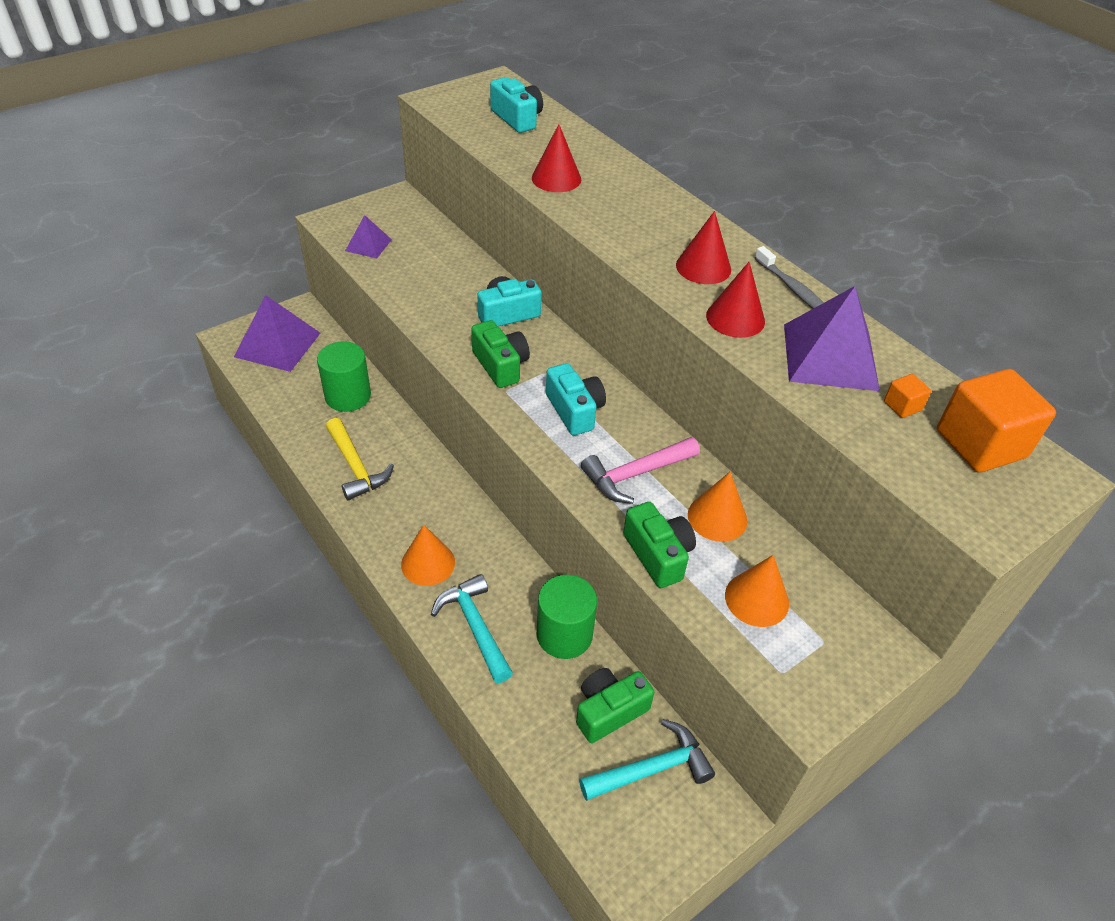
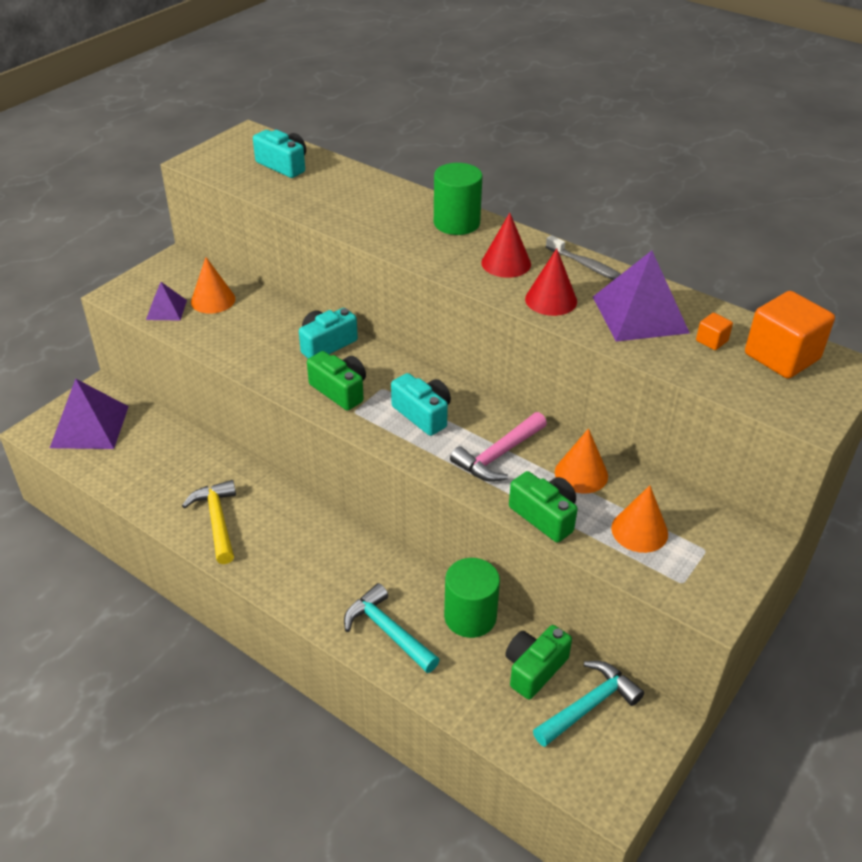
camera: 15 degrees left, 5 degrees down
(348, 396) = (181, 458): green cylinder -> green cylinder (456, 223)
(356, 467) = (217, 520): yellow hammer -> yellow hammer turned 150 degrees counterclockwise
(428, 563) = (321, 588): orange cone -> orange cone (213, 300)
(556, 178) = (344, 212): red cone -> none

